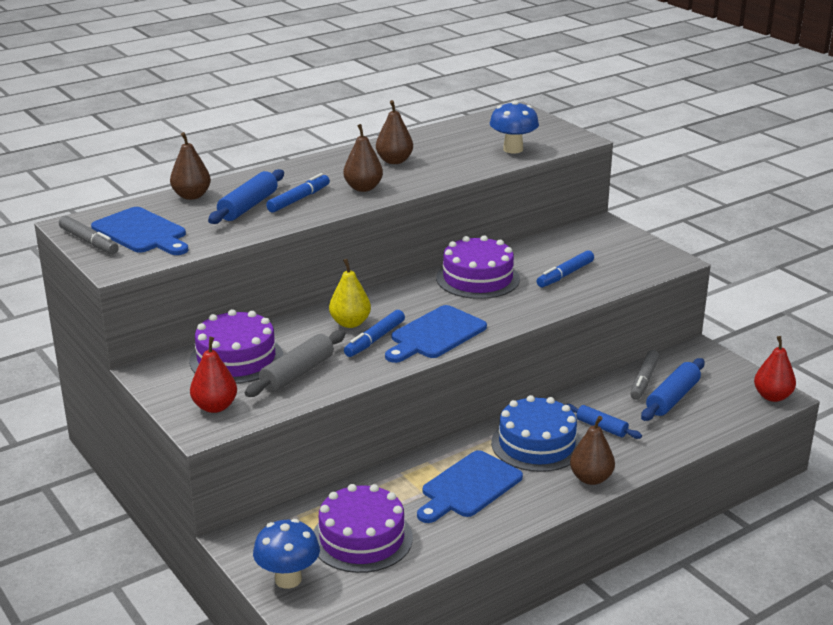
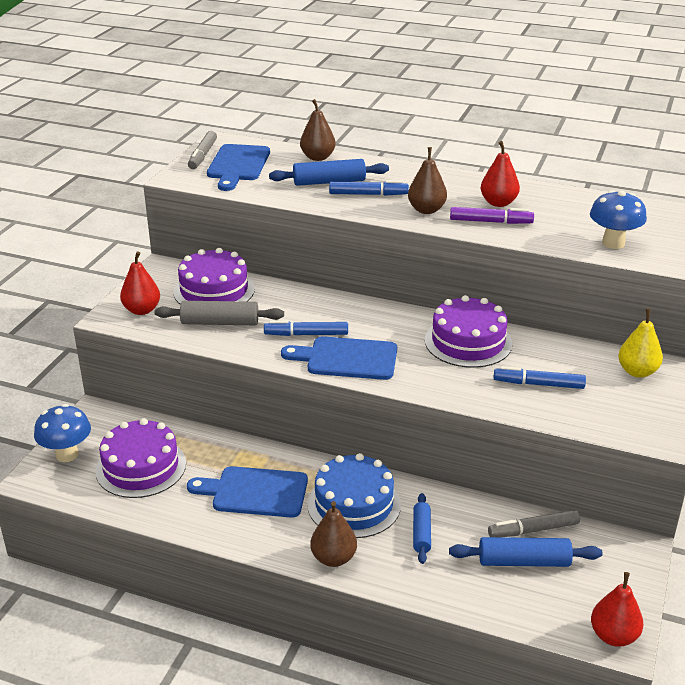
camera: 55 degrees right, 5 degrees up
(350, 323) = (318, 314): yellow pear -> yellow pear (637, 372)
(394, 161) = (498, 203): brown pear -> red pear
(419, 174) = (490, 222): none -> purple marker

